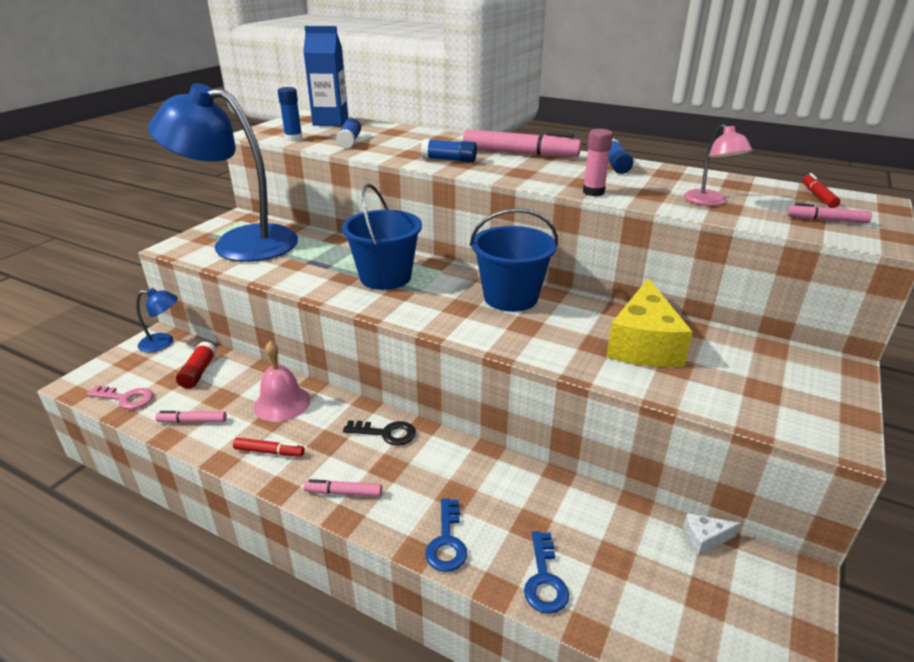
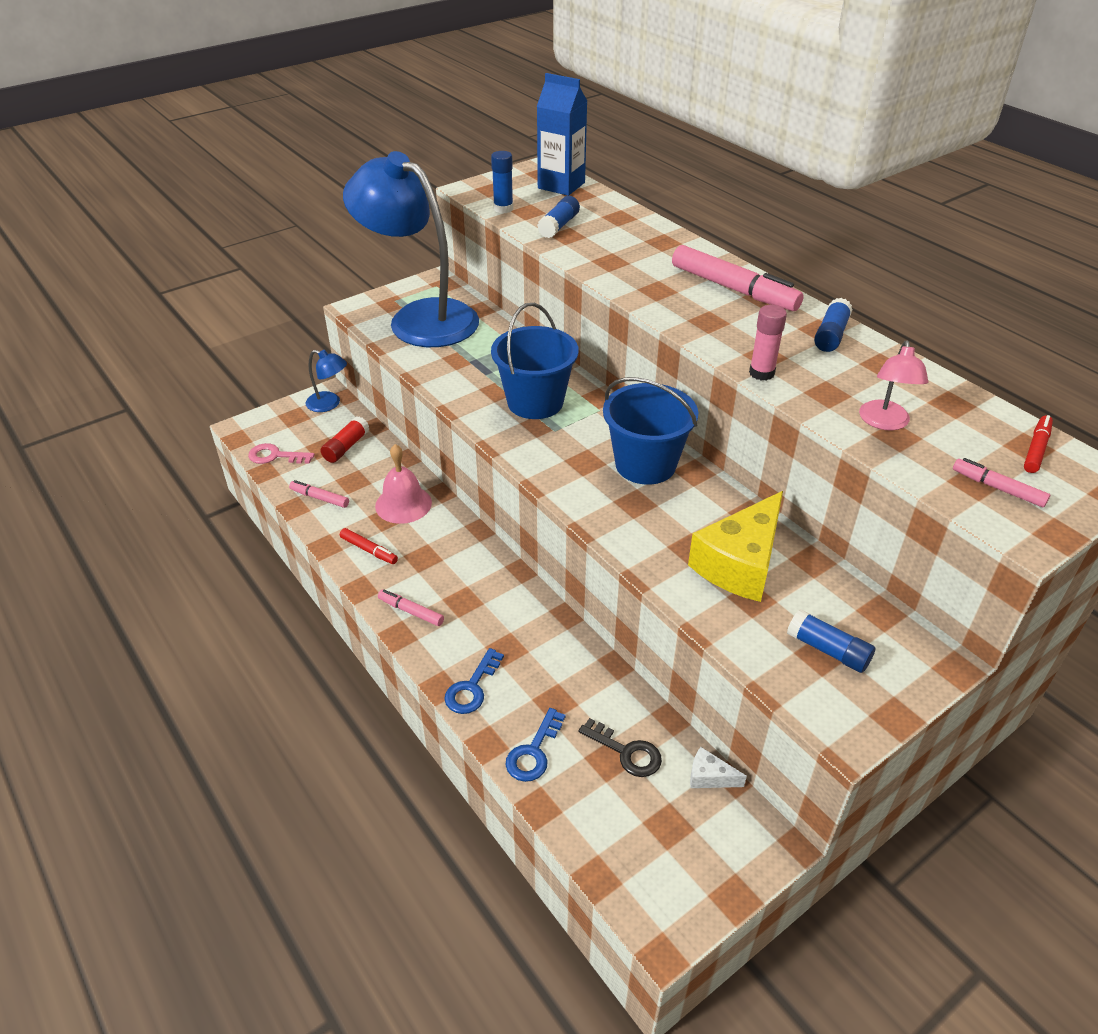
camera: 25 degrees right, 10 degrees up
(126, 398) = (275, 456): pink key -> pink key turned 150 degrees clockwise
(386, 433) = (479, 567): black key -> black key (626, 752)
(449, 160) = (644, 281): blue glue stick -> blue glue stick (828, 650)

